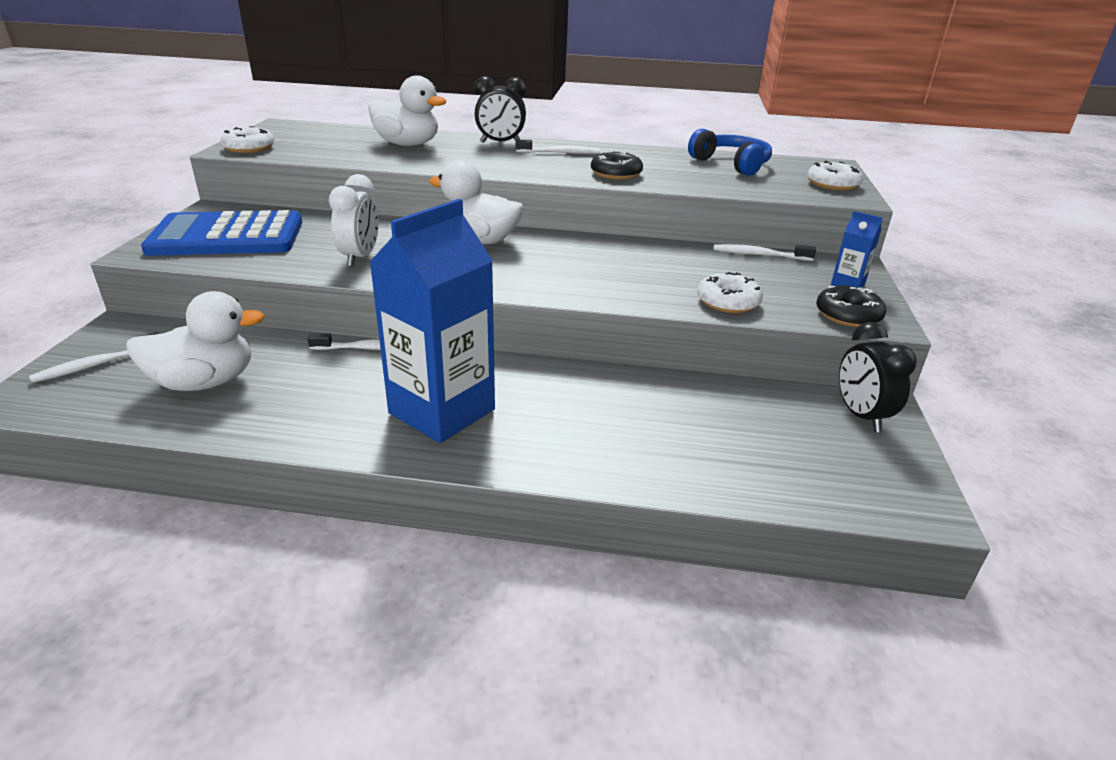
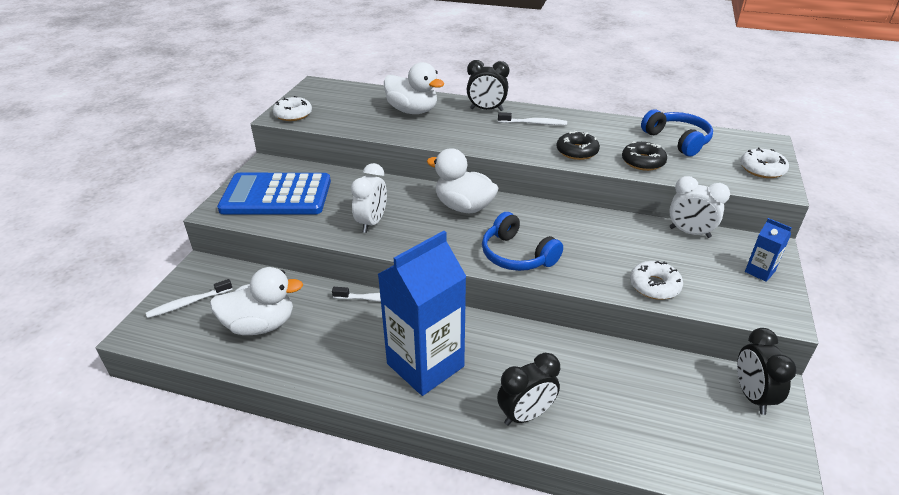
camera: 10 degrees right, 5 degrees up
(553, 281) = (517, 255): none -> blue headphones
(583, 454) = (526, 415): none -> black clock
(759, 255) = (689, 232): white toothbrush -> white clock
(848, 315) = (753, 306): black donut -> black donut (643, 162)

